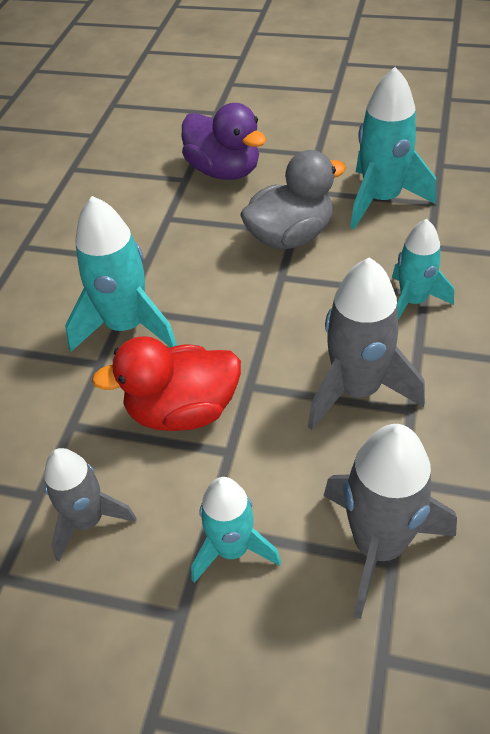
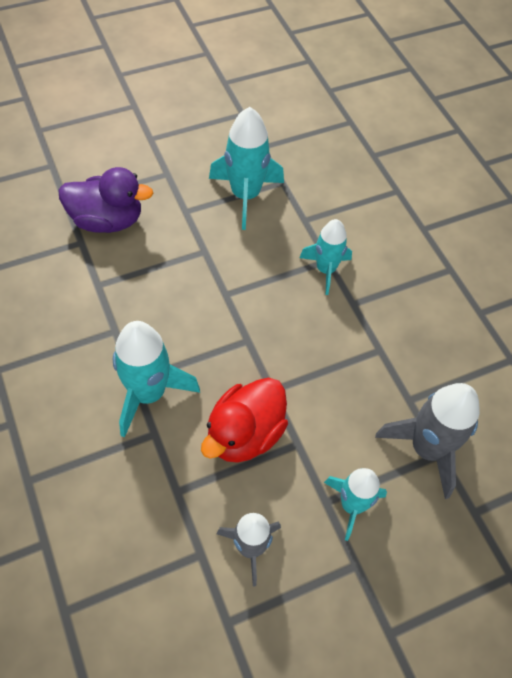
camera: 45 degrees left, 10 degrees up
(290, 237) = (206, 257): grey duck -> none
(357, 390) = (340, 354): grey rocket -> none

